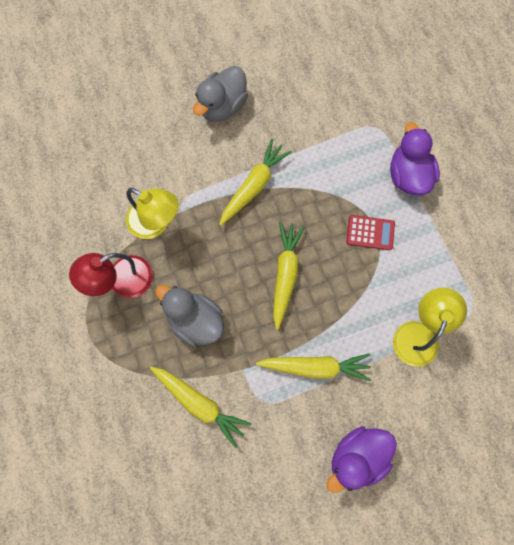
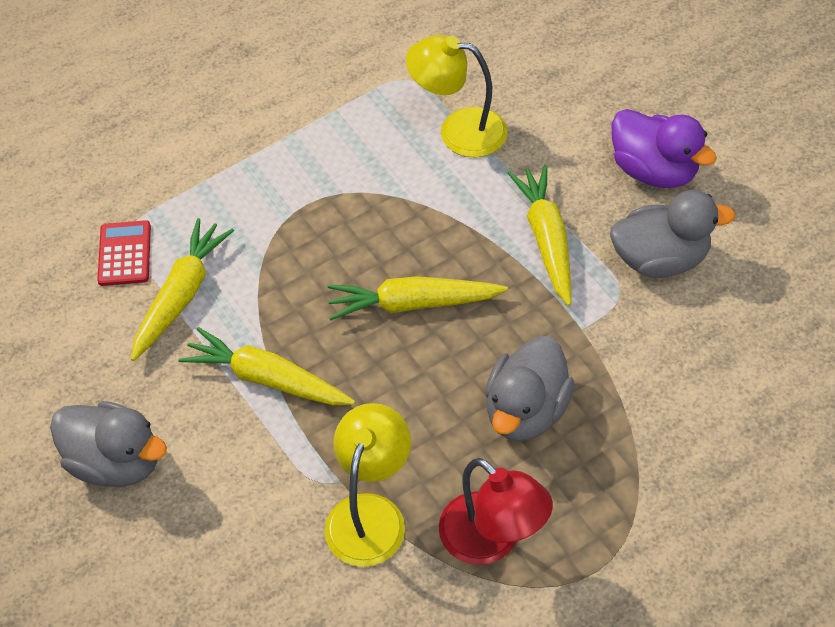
camera: 100 degrees left, 20 degrees down
(199, 403) = (654, 374): yellow carrot -> yellow carrot (181, 295)
(283, 436) = (660, 259): none -> grey duck
(370, 233) = (317, 209): red calculator -> red calculator (125, 254)
(408, 175) = (209, 177): purple duck -> none

